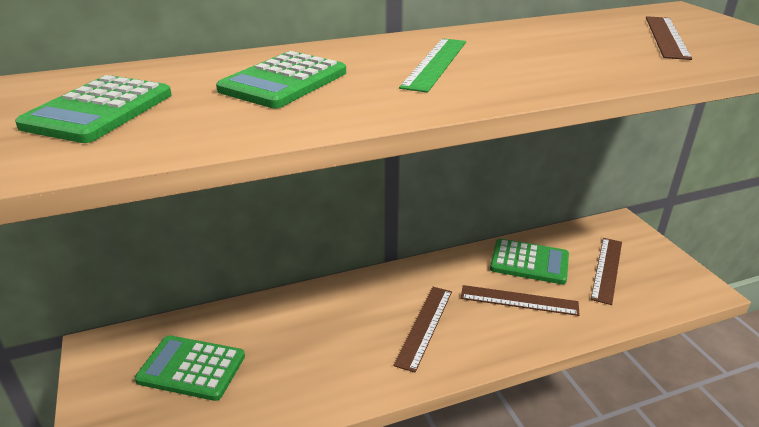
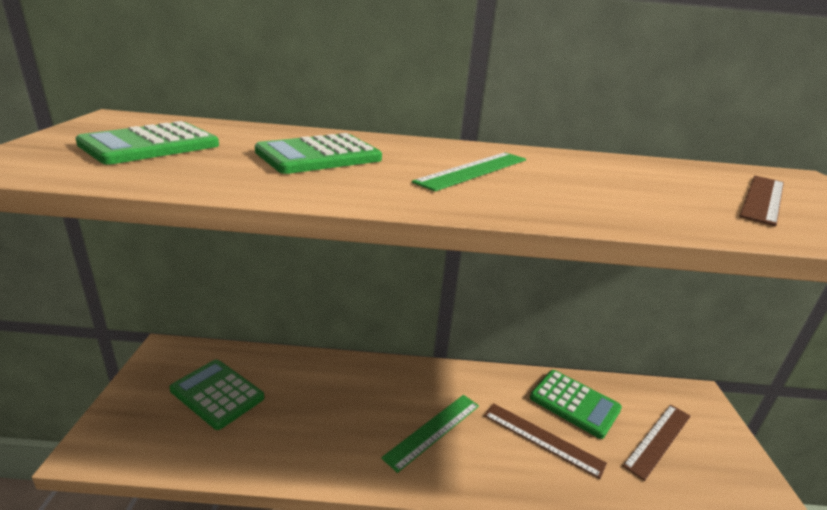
camera: 20 degrees right, 5 degrees down
(424, 326) = (433, 430): brown ruler -> green ruler

